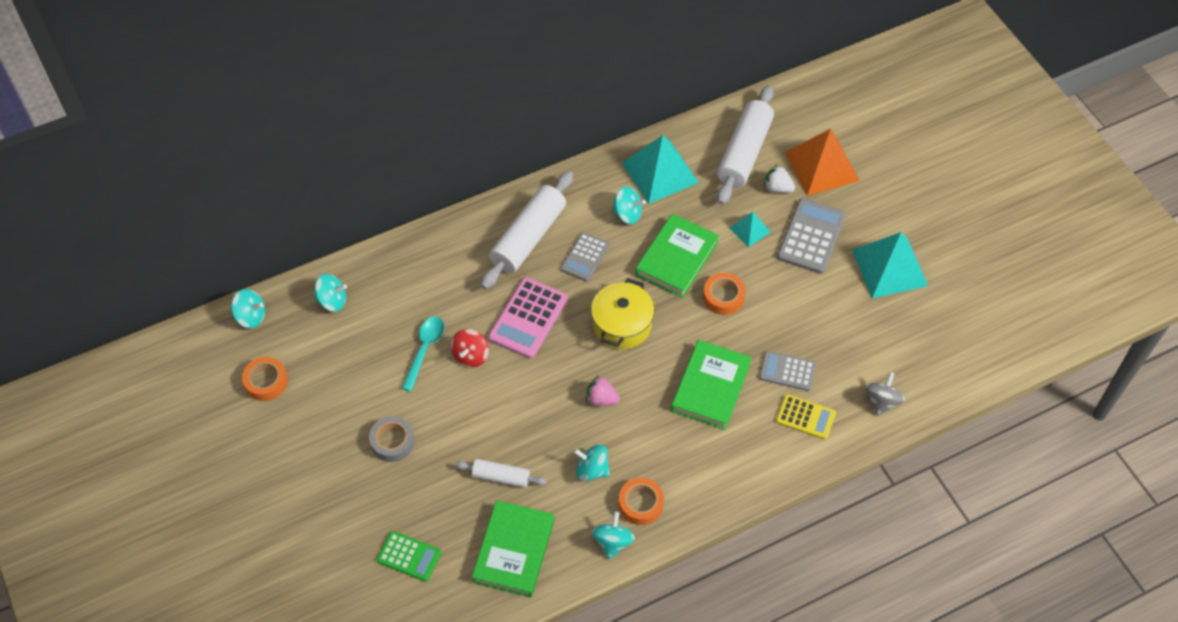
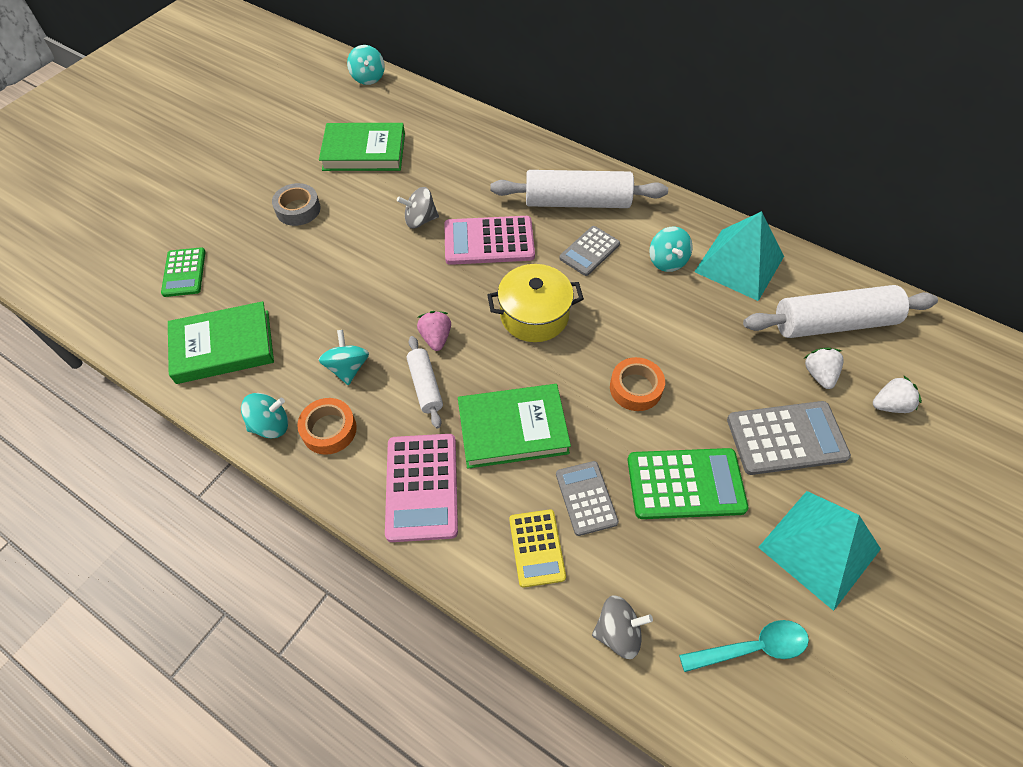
camera: 60 degrees right, 0 degrees up
(266, 382) = (313, 112): orange tape -> none
(332, 301) = (415, 113): turquoise spinning top -> none
(425, 350) = (406, 188): turquoise spoon -> turquoise spoon (751, 647)
(471, 356) = (420, 220): red spinning top -> grey spinning top
(501, 477) = (301, 300): white rolling pin -> white rolling pin (425, 386)
(584, 257) = (589, 251): grey calculator -> grey calculator turned 45 degrees counterclockwise
(677, 259) = (649, 325): green book -> green book (364, 152)
(723, 464) = (422, 487): none -> pink calculator
(749, 229) = (741, 373): turquoise pyramid -> none
(810, 311) = (685, 484): none -> green calculator
(822, 166) = (889, 405): orange pyramid -> white strawberry

